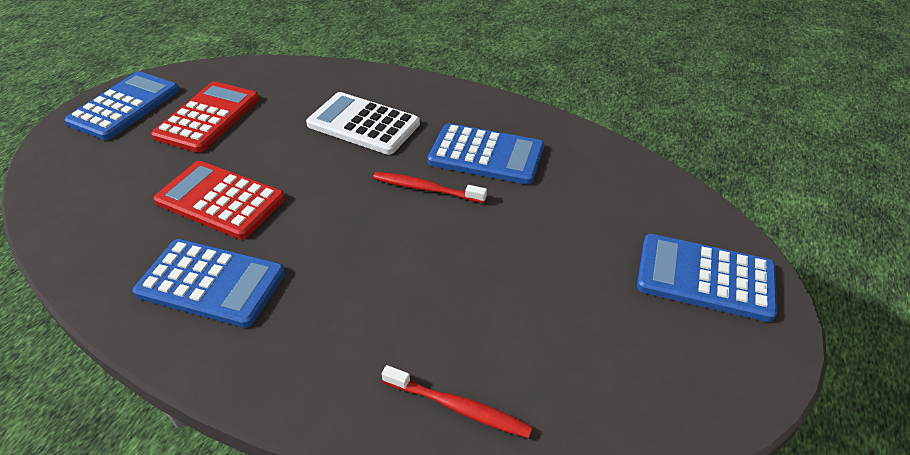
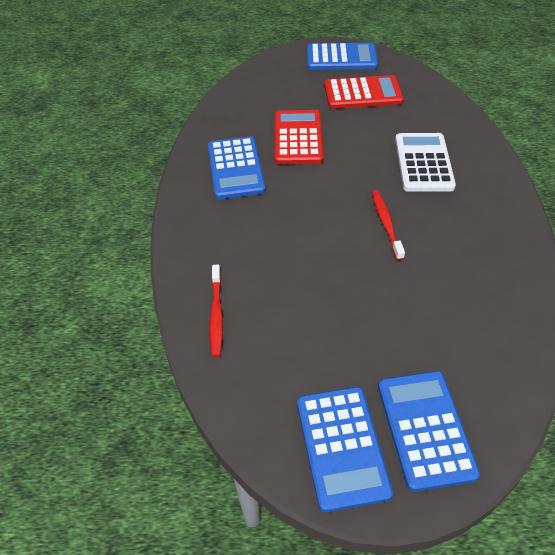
camera: 65 degrees right, 5 degrees up
(486, 155) = (452, 241): blue calculator -> blue calculator (342, 447)

